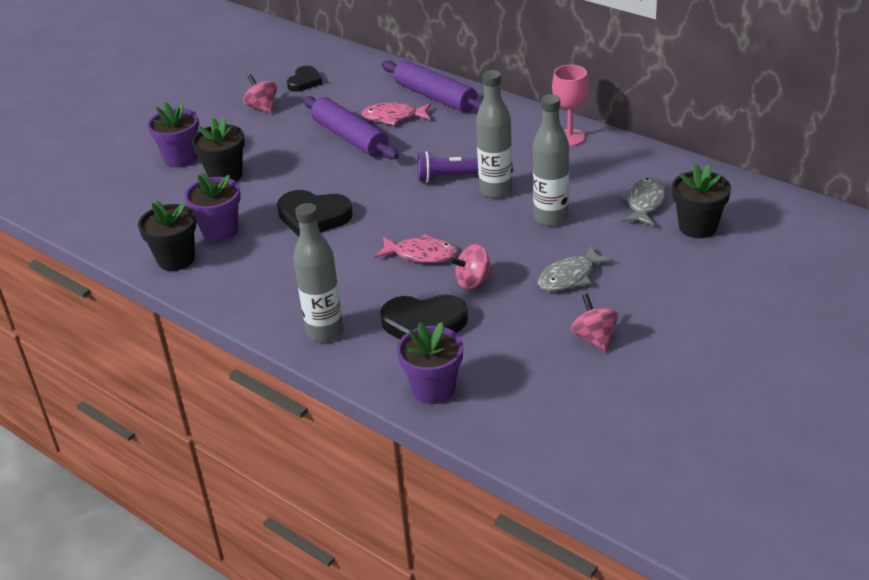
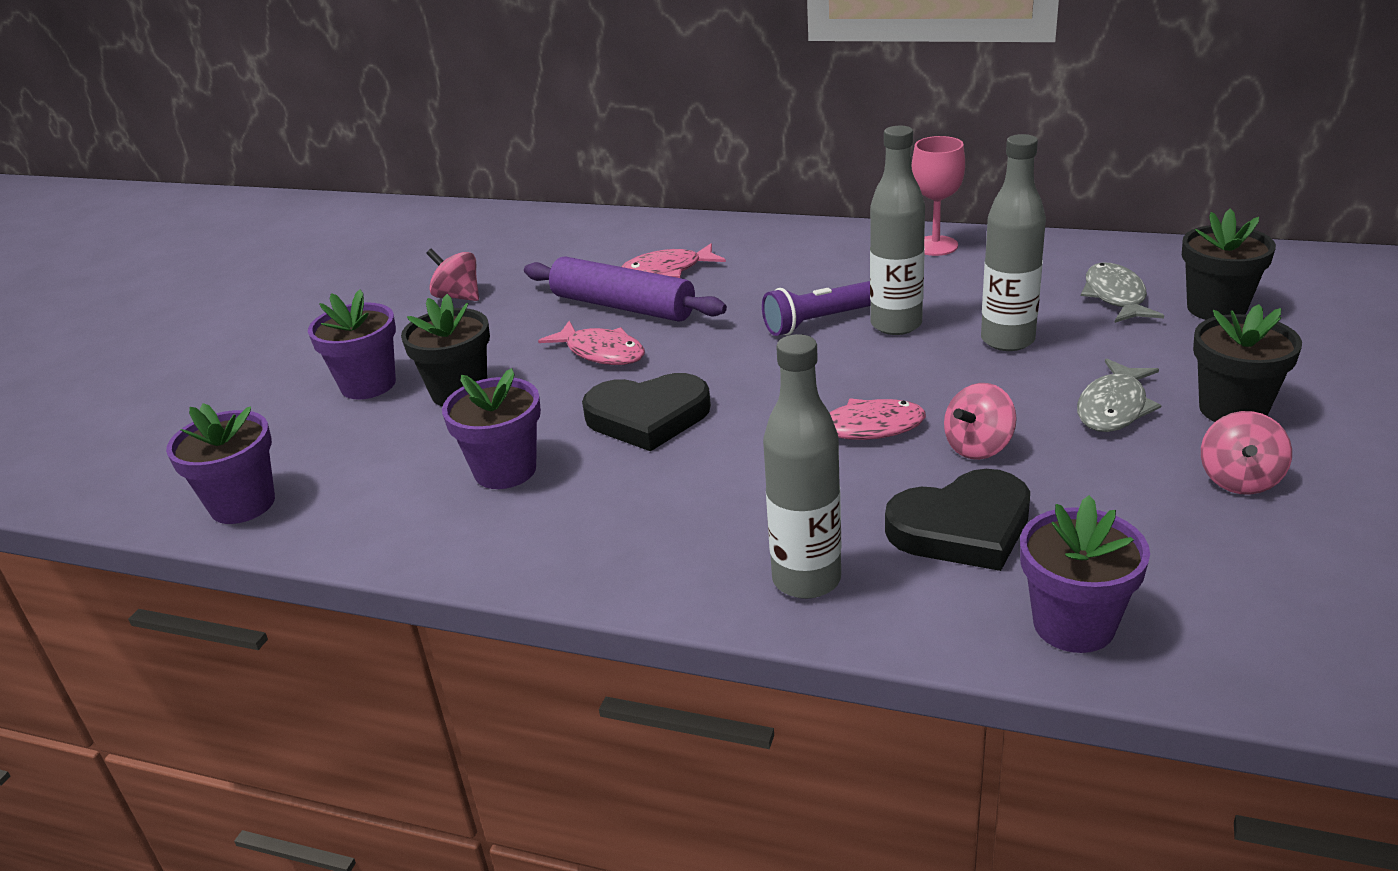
camera: 20 degrees left, 5 degrees down
(84, 217) = (243, 504): none -> purple flower pot
(176, 259) = (455, 531): black flower pot -> black flower pot (1233, 409)
(304, 82) = (500, 256): black heart -> none
(317, 168) = (601, 352): none -> pink fish
(435, 97) = (706, 238): purple rolling pin -> none
(594, 338) = (1239, 480): pink spinning top -> pink spinning top turned 120 degrees counterclockwise

